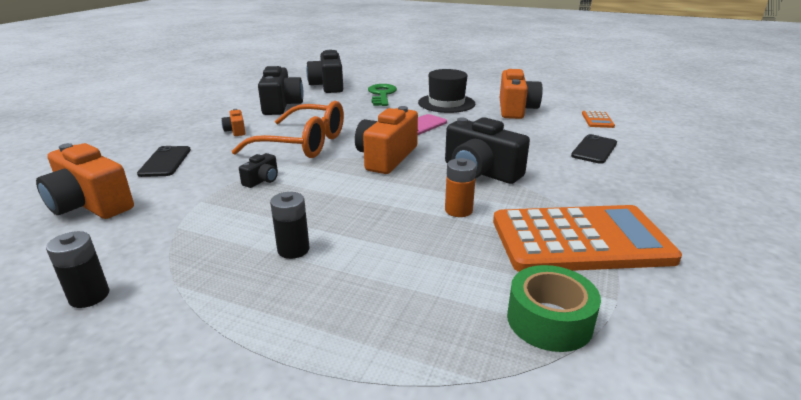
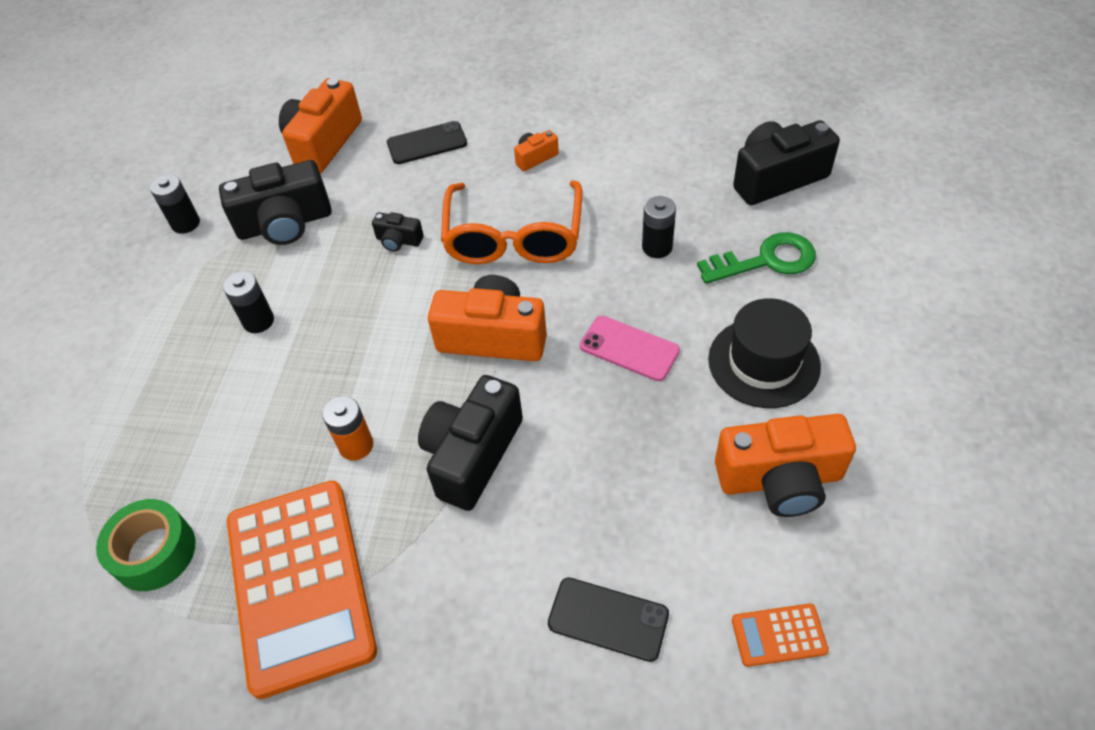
camera: 80 degrees right, 25 degrees up
(281, 105) = (650, 161): black camera -> black camera (285, 223)
(351, 112) = (657, 247): none -> black battery

